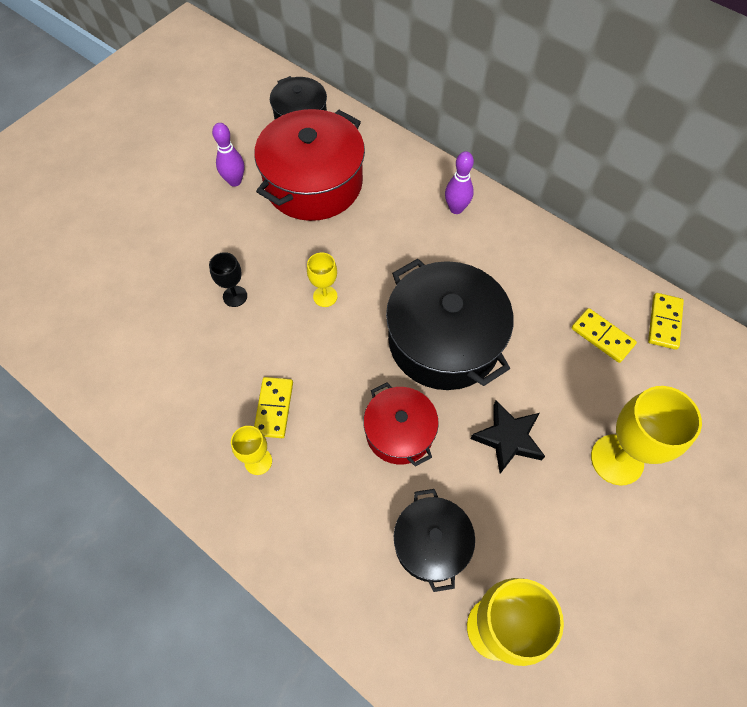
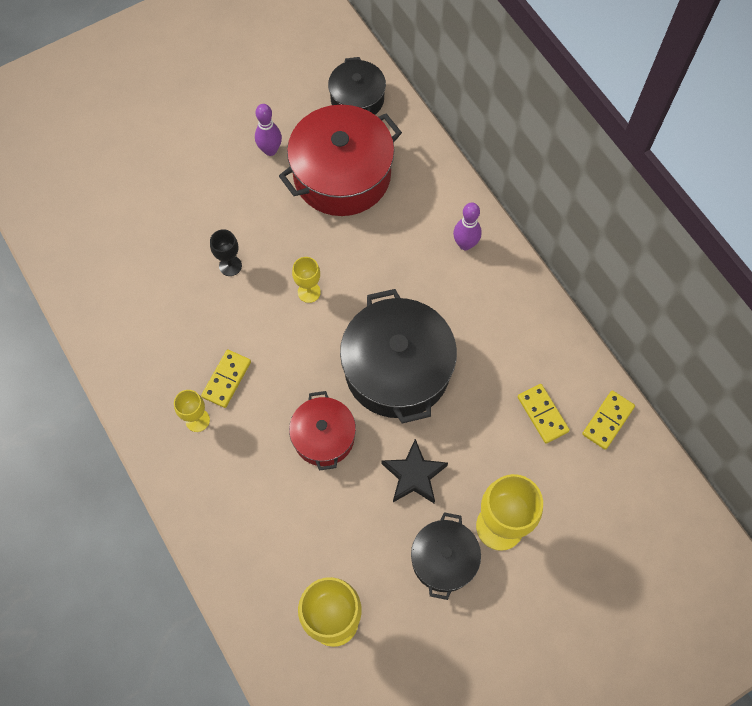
camera: 20 degrees right, 5 degrees up
(431, 543) = (311, 537): black pot -> black pot (444, 559)

